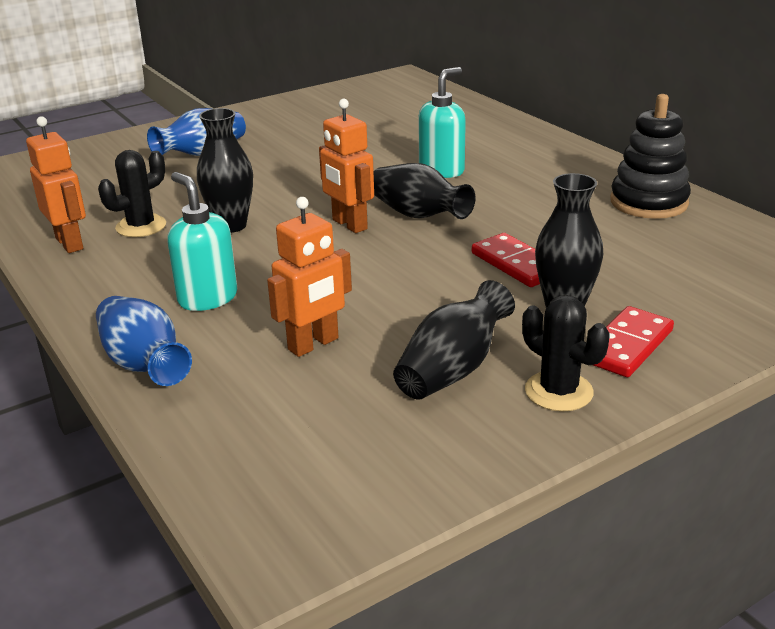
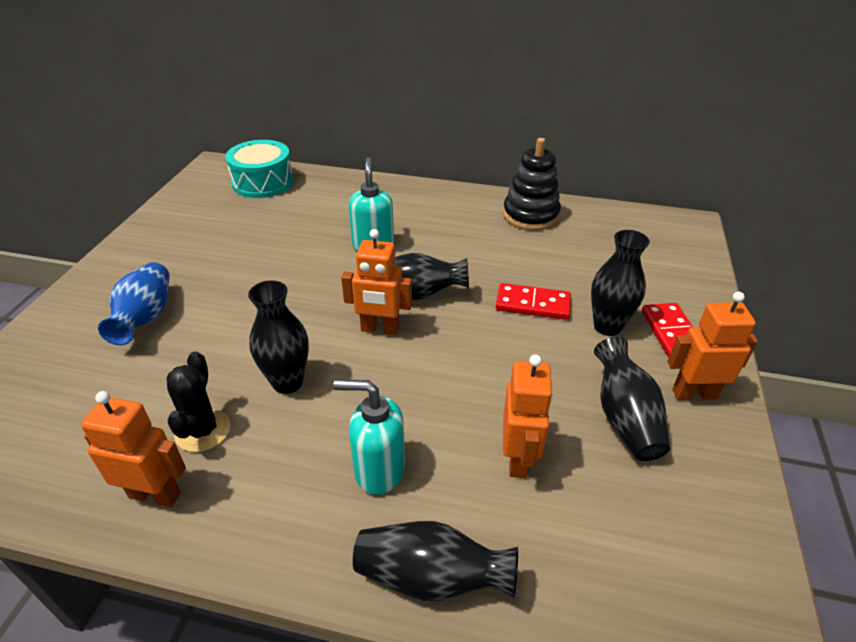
camera: 45 degrees left, 10 degrees up
(144, 365) = (431, 577): blue vase -> black vase
(422, 99) = (263, 182): none -> turquoise drum
(558, 391) = (694, 393): black cactus -> orange robot

